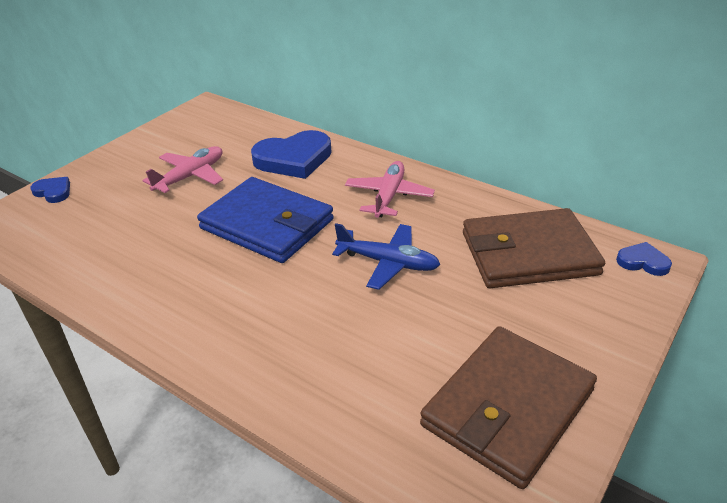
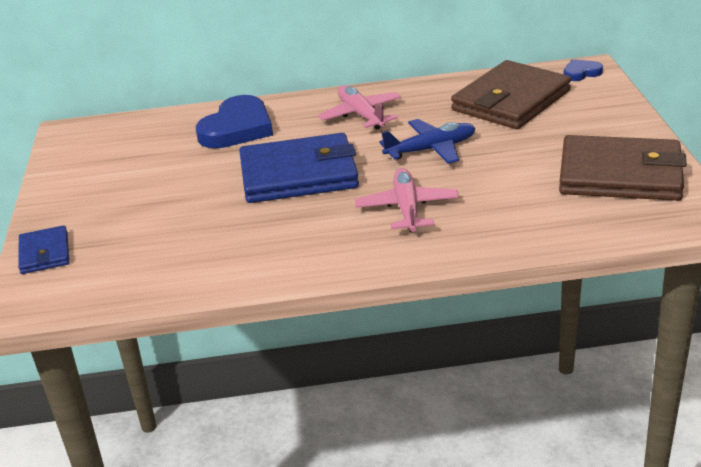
camera: 40 degrees left, 5 degrees down
(53, 192) = (44, 253): blue heart -> blue wallet
(191, 176) = (165, 180): pink plane -> pink plane (407, 208)
(507, 408) = (620, 175): brown wallet -> brown wallet turned 75 degrees counterclockwise

